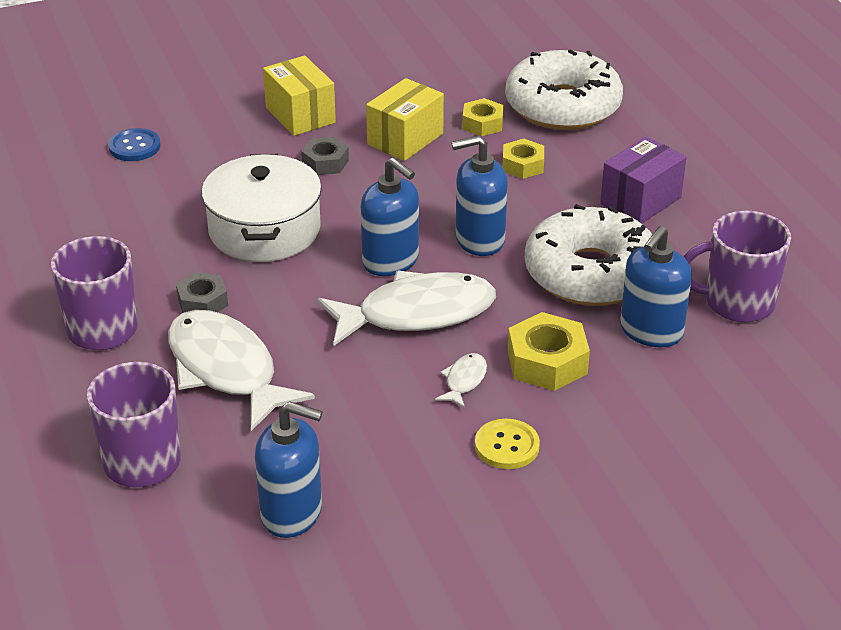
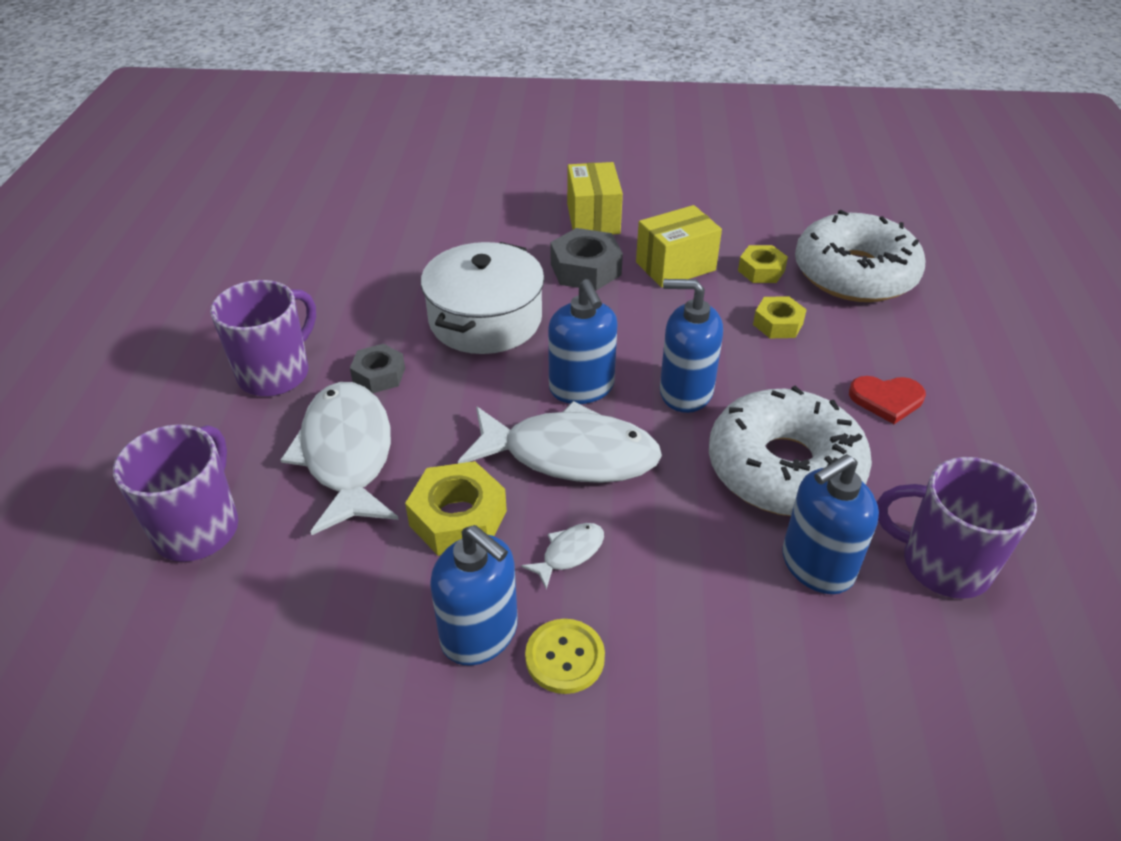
camera: 25 degrees right, 5 degrees up
(134, 147) = (432, 211): blue button -> none
(292, 513) = (286, 652): blue soap dispenser -> blue soap dispenser (480, 633)
(325, 162) = (585, 269): grey nut -> grey nut, size x1.55
(547, 362) = (674, 562): yellow nut -> yellow nut (458, 518)
(640, 201) = (886, 399): purple box -> red heart

